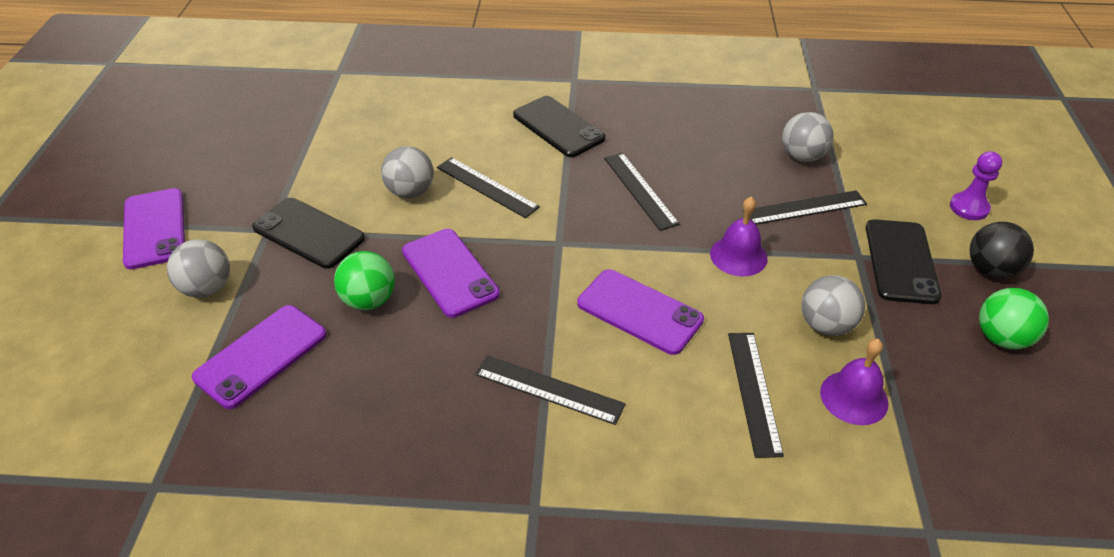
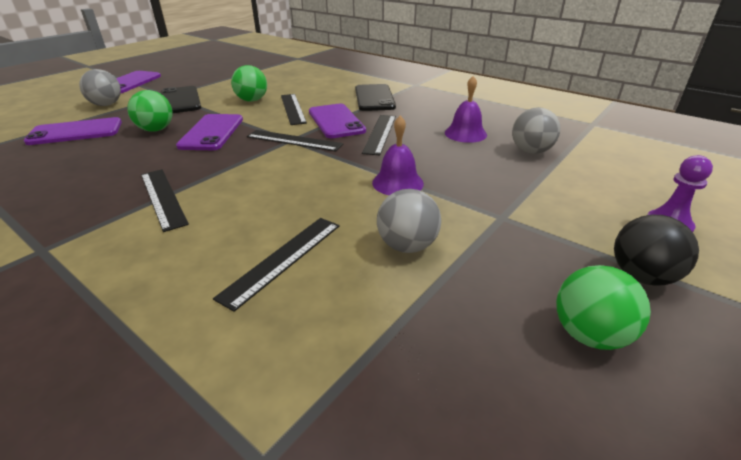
camera: 35 degrees right, 10 degrees down
(410, 192) = (252, 100): grey ball -> green ball
(639, 311) = (281, 184): purple phone -> purple phone (336, 121)
(805, 208) = (492, 176): black ruler -> black ruler (294, 140)
(854, 397) = (358, 303): purple bell -> purple bell (465, 133)
(901, 261) = (541, 234): black phone -> none

